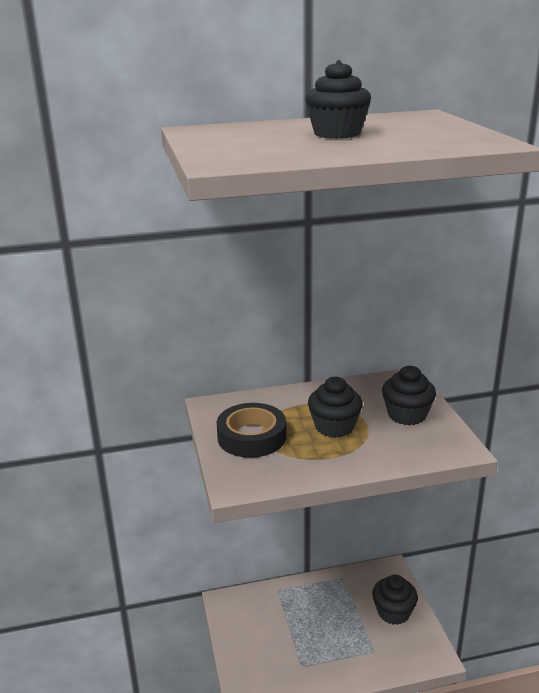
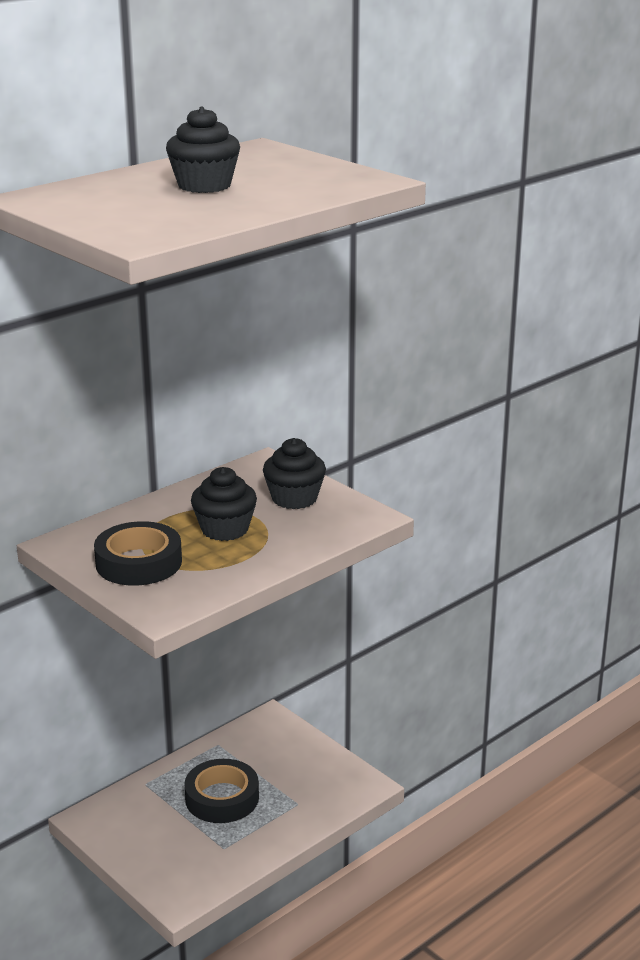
camera: 30 degrees left, 0 degrees up
(322, 623) = (222, 798): none -> black tape
(393, 612) = (297, 759): black cupcake -> none

